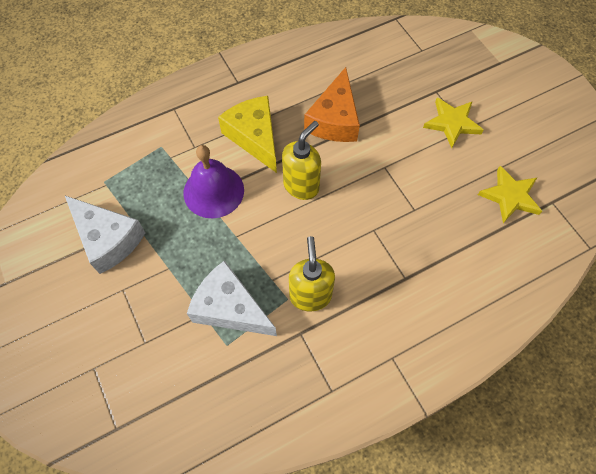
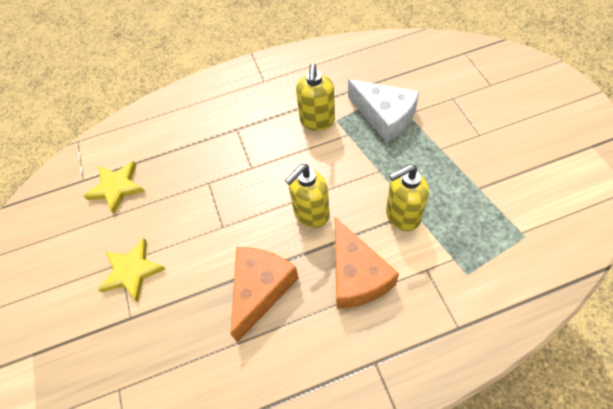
camera: 165 degrees left, 5 degrees down
(108, 239) = (504, 176): white cheese -> none
(213, 191) = (402, 215): purple bell -> yellow soap dispenser
(254, 137) = (356, 275): yellow cheese -> orange cheese

